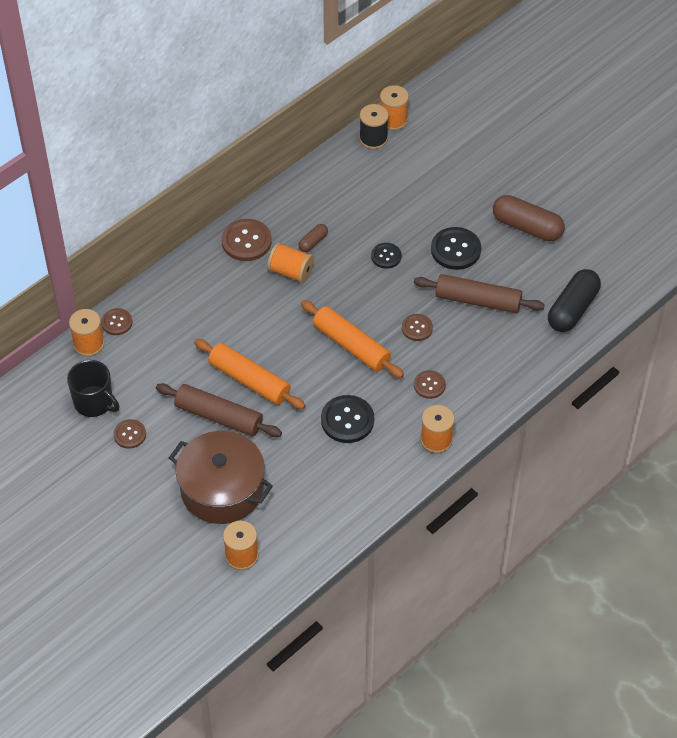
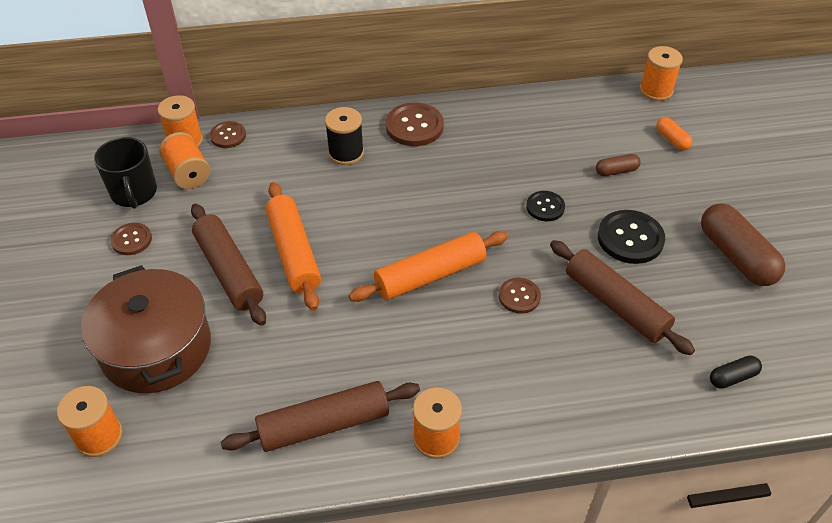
camera: 35 degrees right, 5 degrees down
(291, 272) = (432, 173): orange spool -> orange spool (188, 173)
(313, 242) = (479, 157): brown capsule -> brown capsule (616, 171)
(347, 420) = (354, 352): black button -> none
(351, 345) = (430, 275): orange rolling pin -> orange rolling pin turned 75 degrees clockwise
(367, 471) = (324, 424): none -> brown rolling pin
(373, 139) = (621, 97): black spool -> black spool (346, 153)
(429, 385) = (481, 367): brown button -> none
(432, 157) = (672, 140): none -> orange capsule
(572, 309) = (732, 377): black capsule -> black capsule, size x0.49

